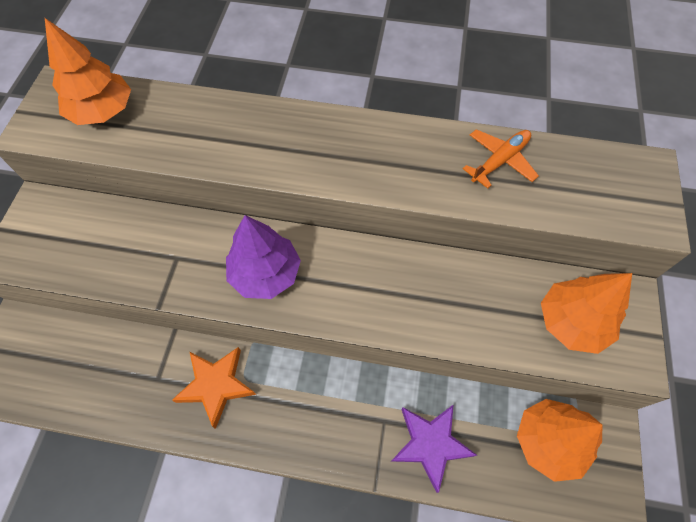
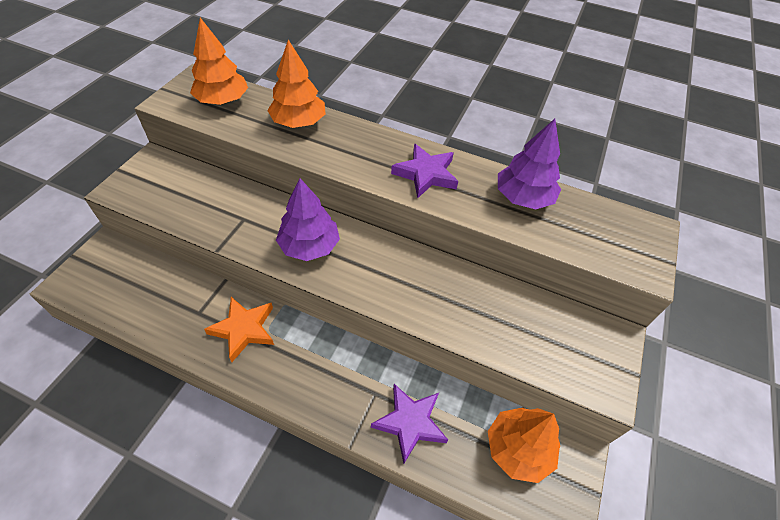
camera: 10 degrees right, 10 degrees down
(381, 157) = (426, 174): none -> purple star
(499, 161) = (523, 197): orange plane -> purple tree
(572, 322) = (559, 343): orange tree -> orange tree (298, 122)

